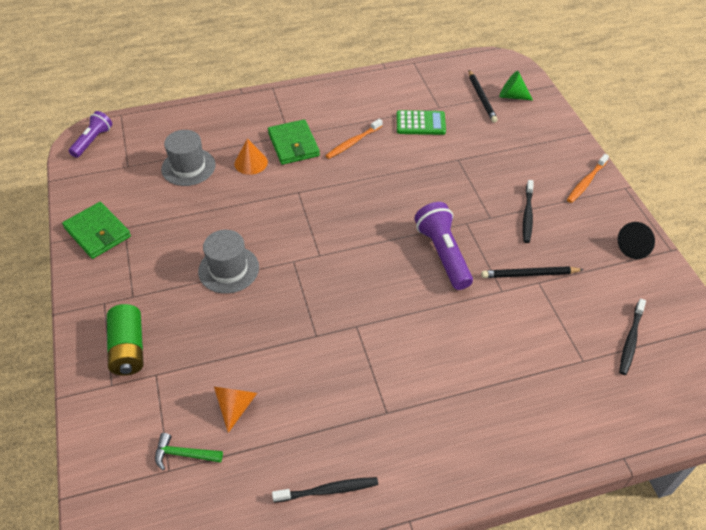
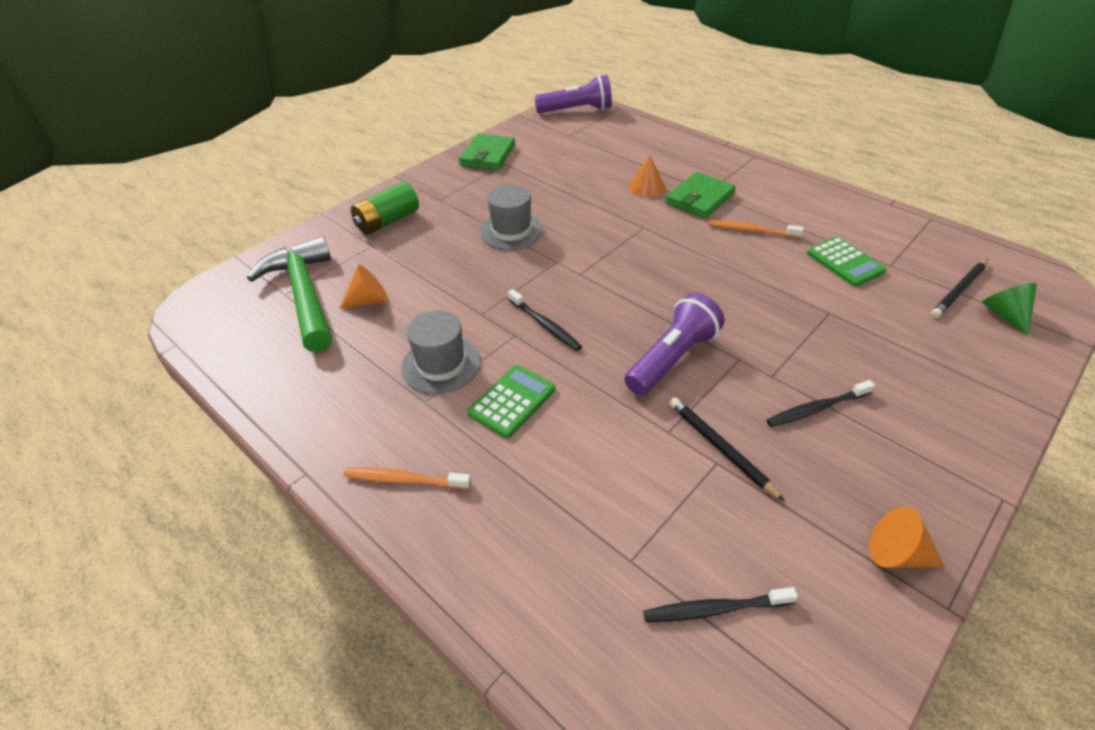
camera: 60 degrees right, 5 degrees down
(93, 141) = (576, 110): purple flashlight -> purple flashlight, size x1.52
(184, 454) = (304, 294): green hammer -> green hammer, size x2.39
(188, 167) = (602, 160): grey hat -> grey hat (441, 364)
(329, 490) = (312, 398): black toothbrush -> black toothbrush (545, 325)
(422, 359) = (512, 401): none -> green calculator
(586, 182) = (952, 448): orange toothbrush -> orange toothbrush (404, 480)
(635, 248) = (897, 554): black cone -> orange cone

